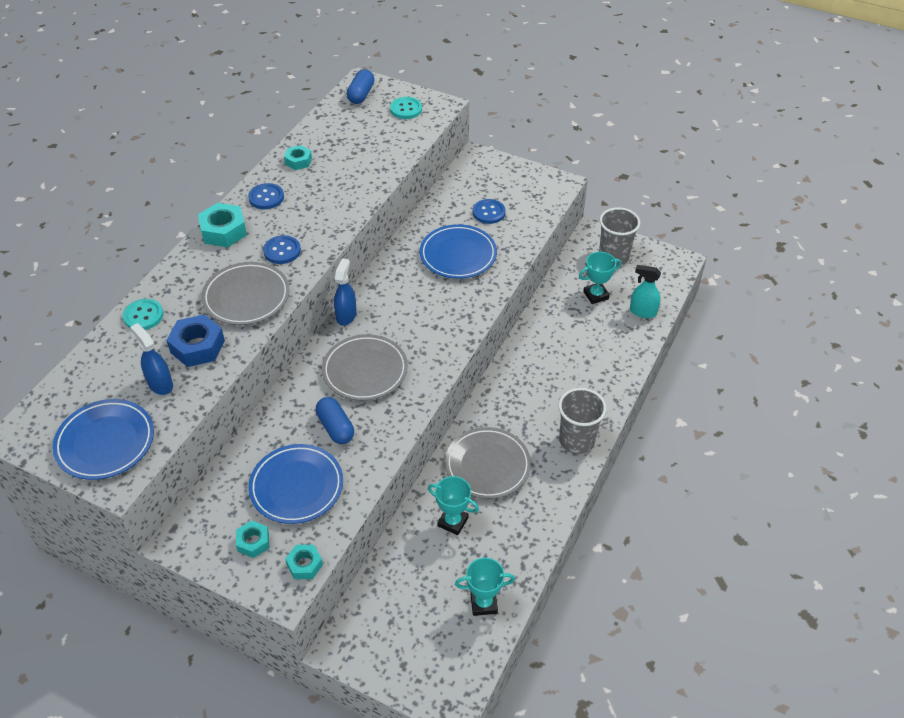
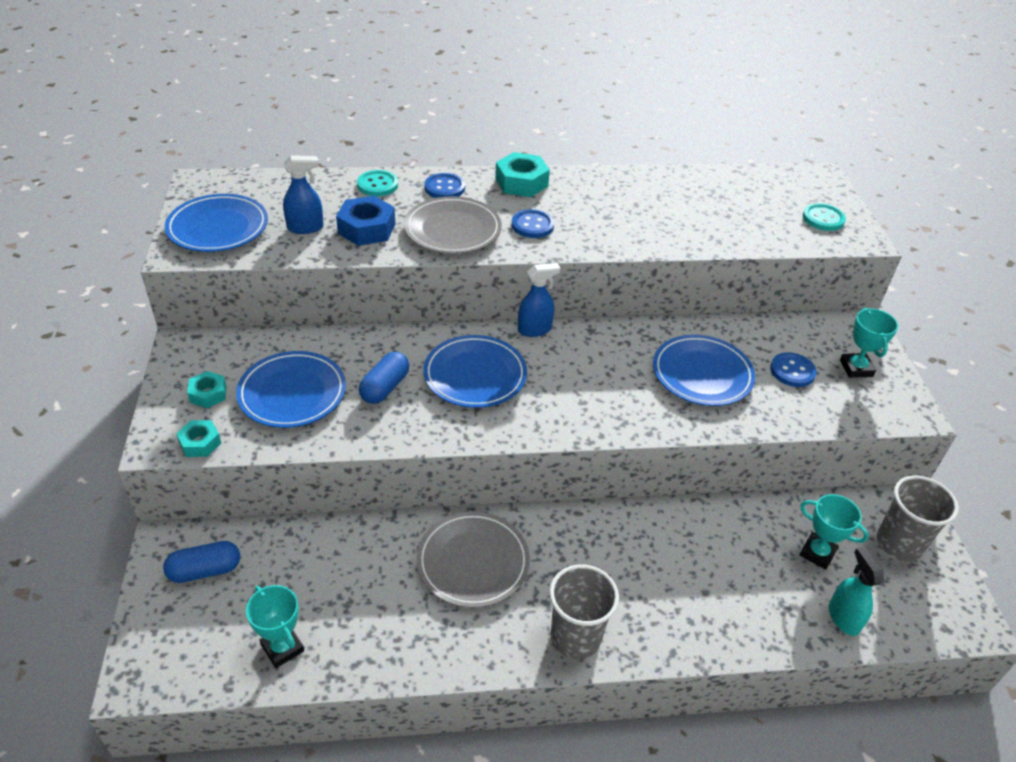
camera: 55 degrees right, 5 degrees down
(160, 384) = (305, 228): blue spray bottle -> blue spray bottle turned 60 degrees clockwise
(266, 197) = (590, 187): blue button -> blue button (444, 188)
(298, 161) = (660, 185): turquoise nut -> none
(361, 94) = (802, 182): blue capsule -> blue capsule (205, 570)
(365, 371) = (475, 375): grey plate -> blue plate
(453, 522) = (375, 566): turquoise trophy -> turquoise trophy (856, 368)

